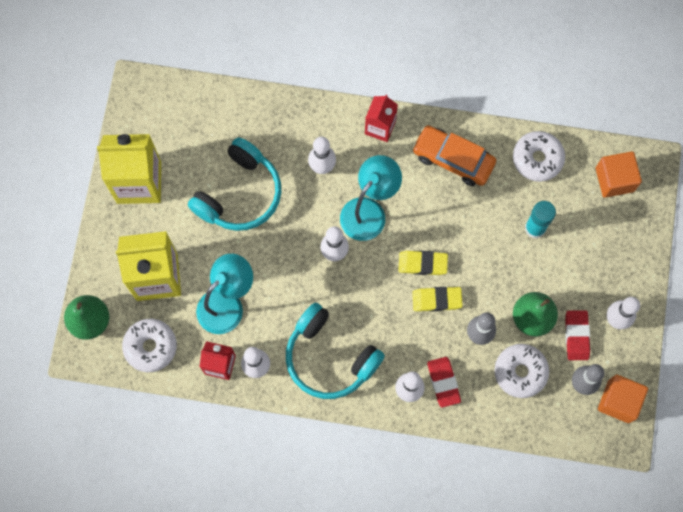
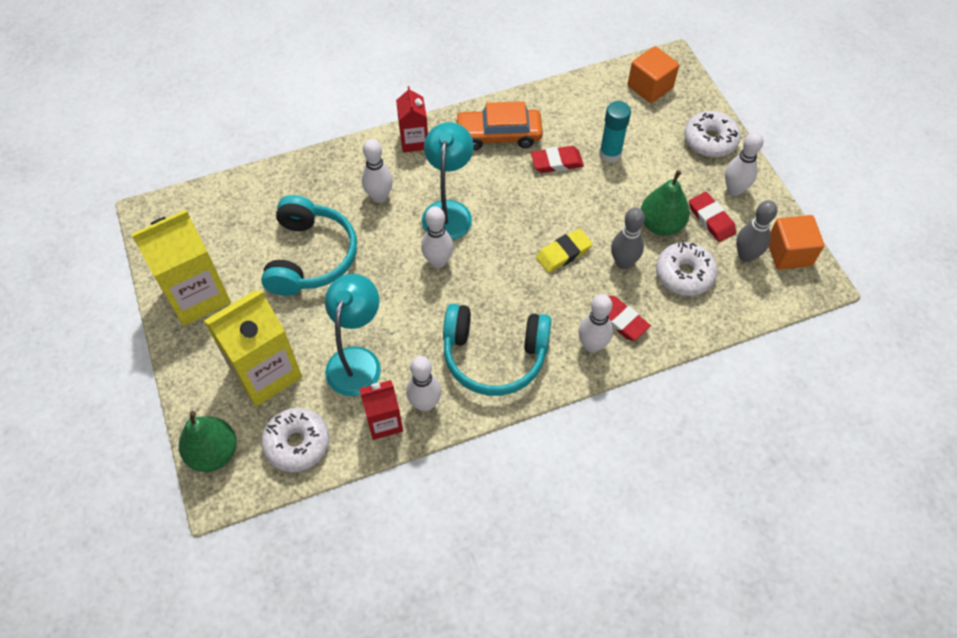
camera: 30 degrees left, 15 degrees down
(422, 264) = (529, 230): yellow eraser -> none
(485, 212) = (556, 162): none -> red eraser
(537, 159) = (573, 101): white donut -> white donut (710, 140)

